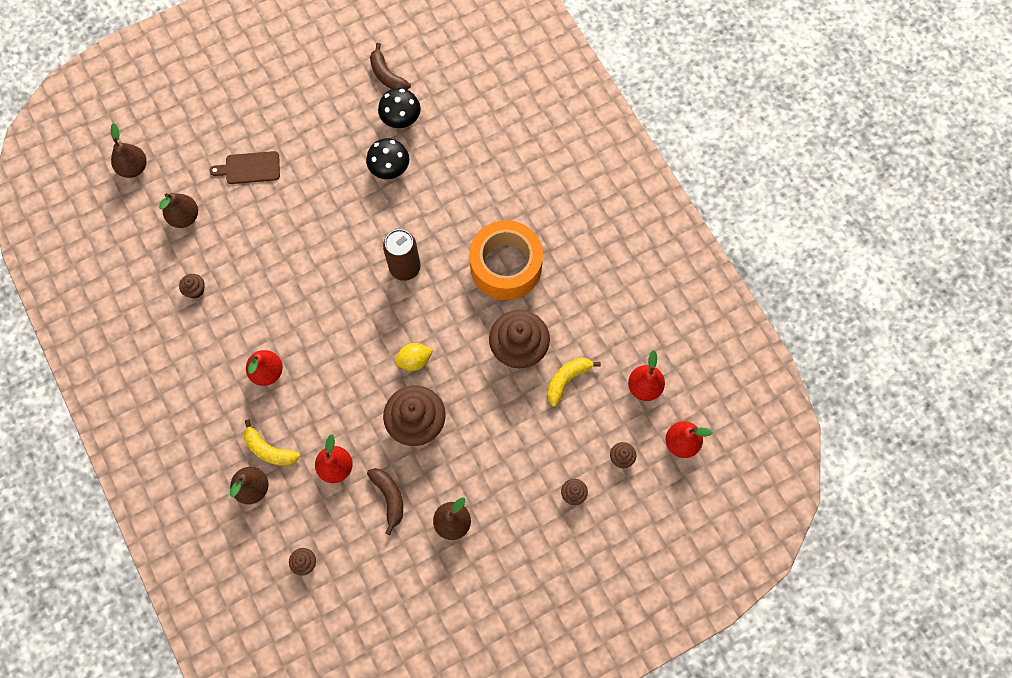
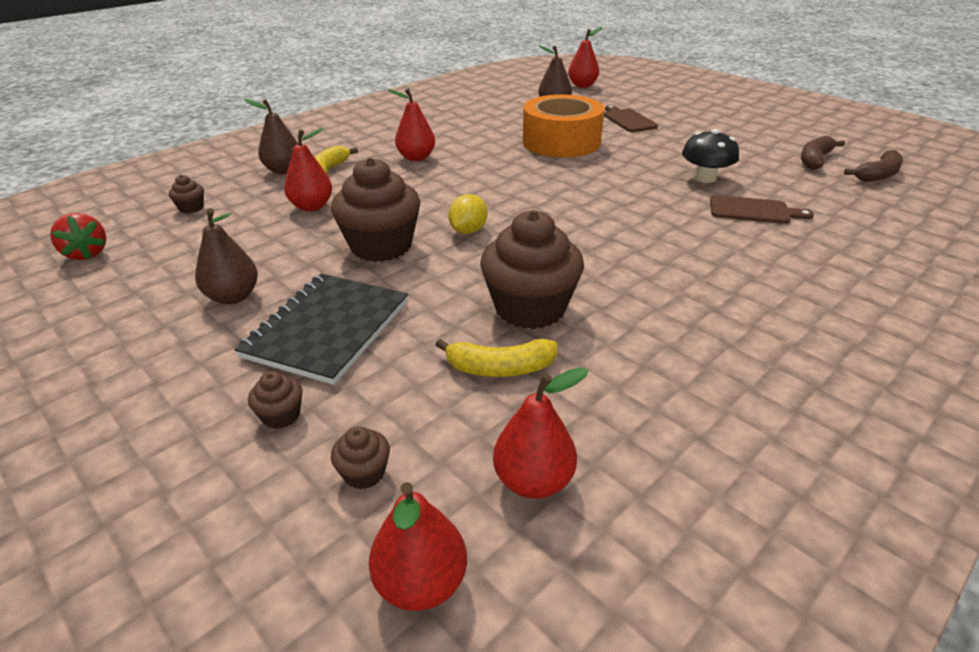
camera: 75 degrees right, 35 degrees down
(133, 167) = (582, 85): brown pear -> red pear
(195, 290) = (486, 119): brown cupcake -> none
(359, 633) = (87, 254): none -> red strawberry
(389, 497) = (273, 244): brown banana -> brown banana (877, 175)
(401, 118) = (774, 174): black mushroom -> none
(405, 267) = (588, 206): brown can -> none
(414, 360) = (468, 231): yellow lemon -> yellow lemon turned 60 degrees clockwise
(449, 165) = (753, 211): none -> brown cutting board
(505, 466) = (327, 329): none -> black notebook
(506, 266) = (653, 274): orange tape -> orange tape (561, 142)
(567, 380) = (500, 368): yellow banana -> yellow banana turned 150 degrees clockwise

